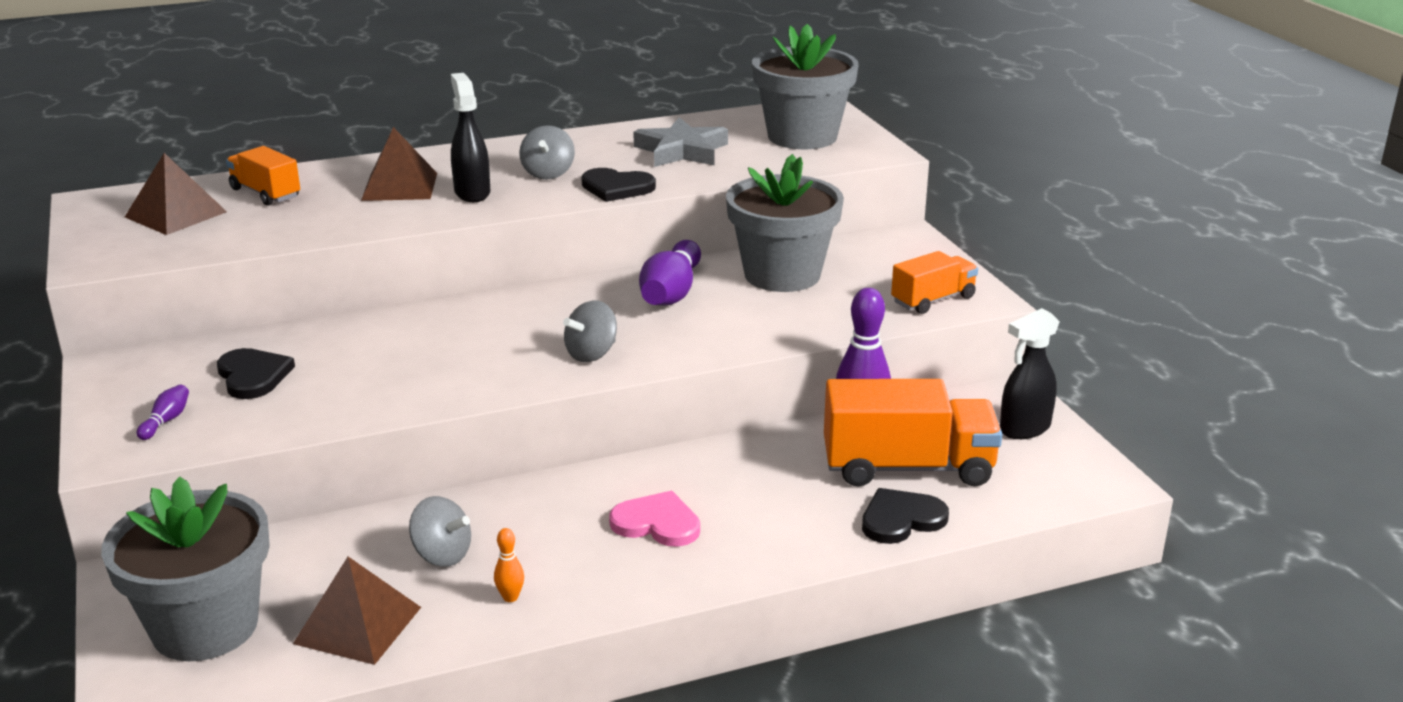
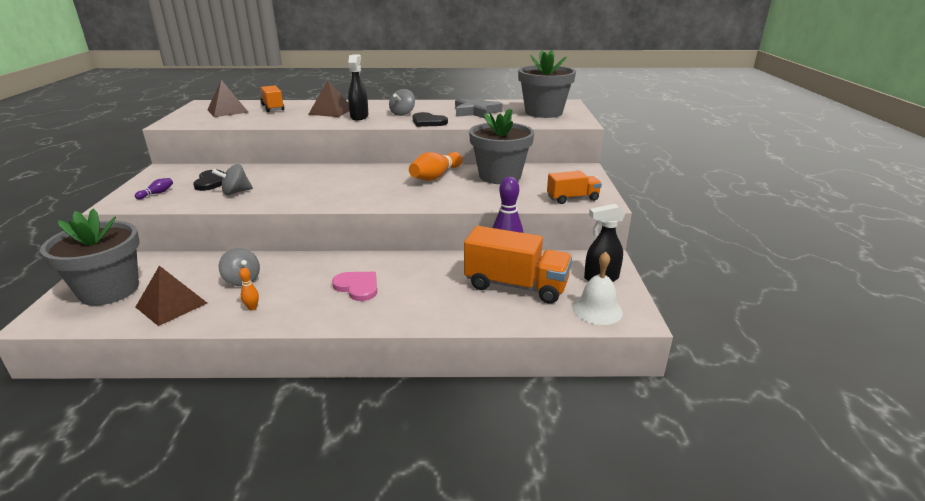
camera: 20 degrees right, 0 degrees up
(591, 354) = (370, 196): grey spinning top -> grey spinning top (235, 192)
(671, 293) = (436, 176): purple bowling pin -> orange bowling pin
(901, 519) = (490, 312): black heart -> none
(1050, 481) = (597, 309): none -> white bell

